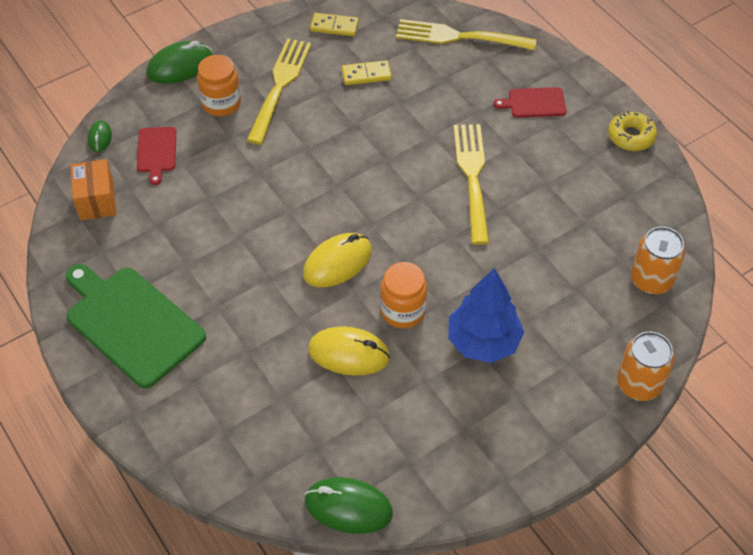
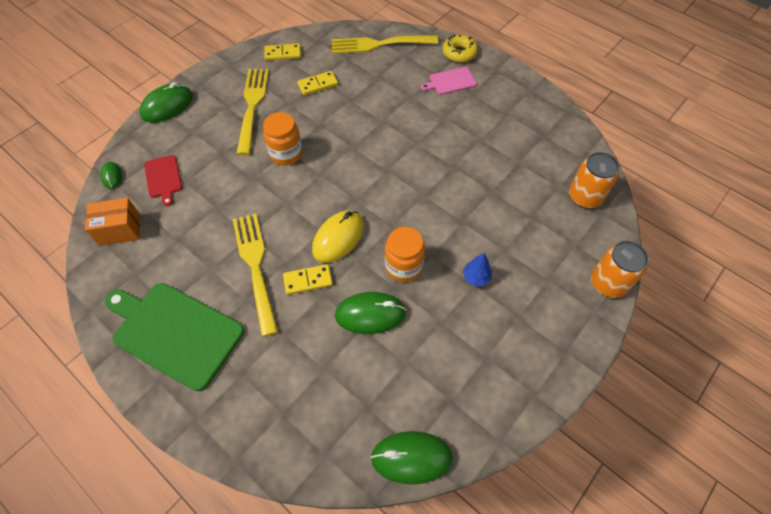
camera: 15 degrees left, 5 degrees up
(97, 200) = (120, 230): orange box -> orange box turned 75 degrees counterclockwise
(221, 103) = (208, 128): orange jar -> orange jar (286, 154)
(289, 302) = (308, 280): none -> yellow domino
(349, 354) = (370, 314): yellow mouse -> green mouse
(473, 178) = (424, 147): yellow fork -> yellow fork (256, 267)
(483, 342) = (476, 277): blue tree -> blue tree, size x0.46
(534, 103) = (450, 81): red cutting board -> pink cutting board
(631, 136) = (529, 92): yellow donut -> yellow donut (459, 53)

